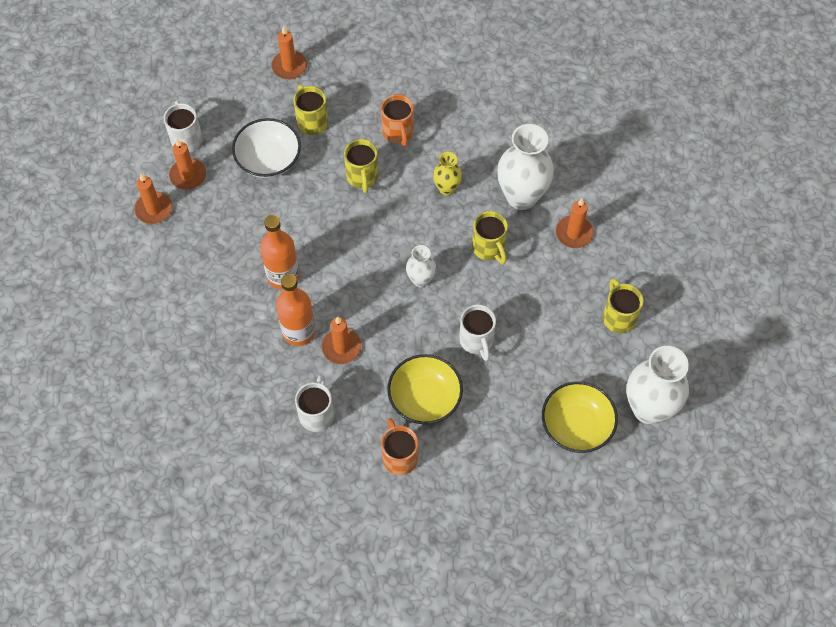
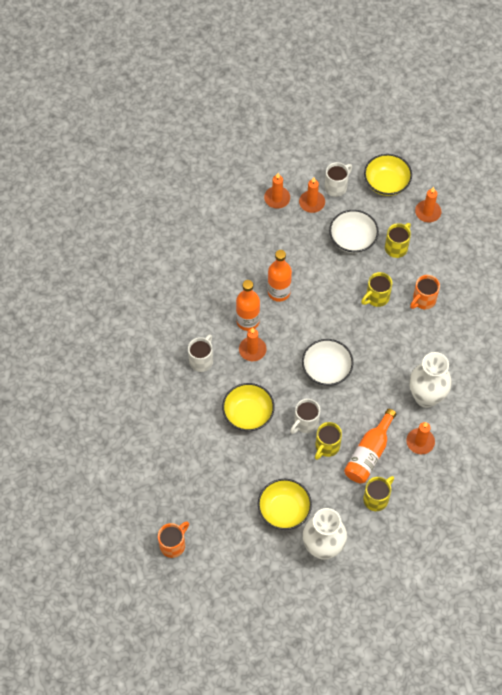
camera: 60 degrees right, 0 degrees up
(220, 86) = (386, 183): none -> yellow bowl
(317, 414) = (201, 360): white mug -> white mug turned 45 degrees counterclockwise
(399, 457) = (202, 420): orange mug -> orange mug (173, 544)
(421, 280) = (326, 369): white vase -> white bowl
(447, 189) = (401, 350): yellow vase -> none
(489, 248) = (375, 397): yellow mug -> yellow mug (327, 446)
(557, 294) = (369, 453): none -> orange bottle

